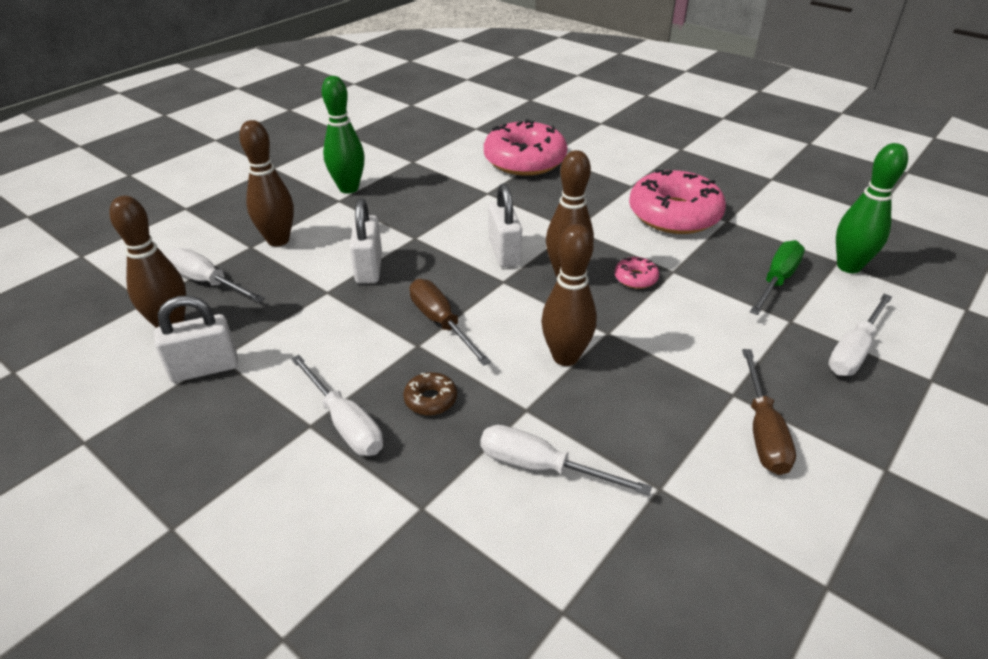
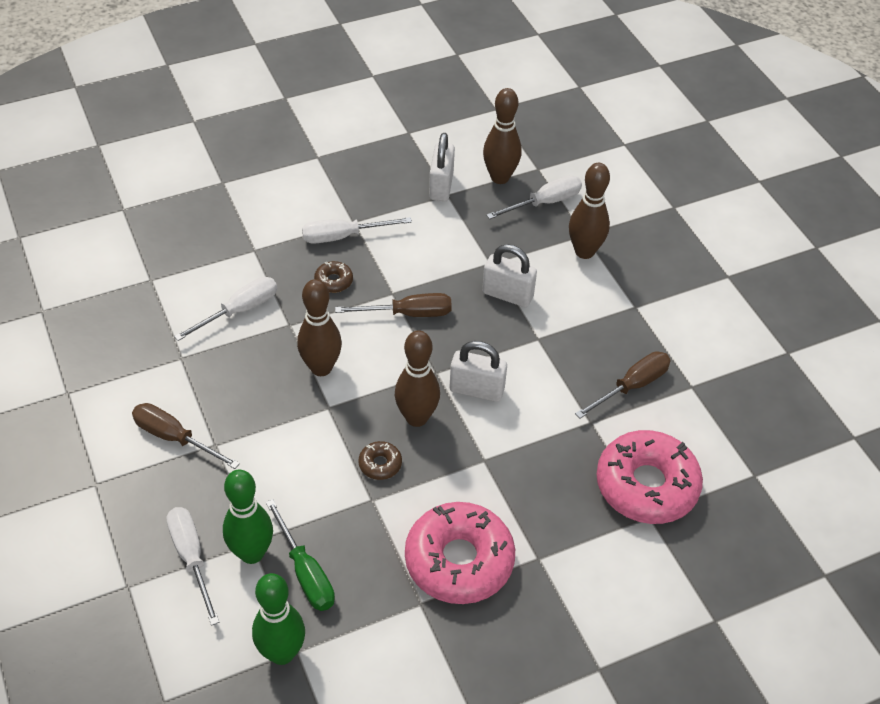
camera: 115 degrees right, 10 degrees up
(349, 188) = (655, 319): green bowling pin -> green bowling pin (252, 553)
(434, 183) = (632, 386): none -> brown screwdriver
(635, 278) = (380, 464): pink donut -> brown donut

